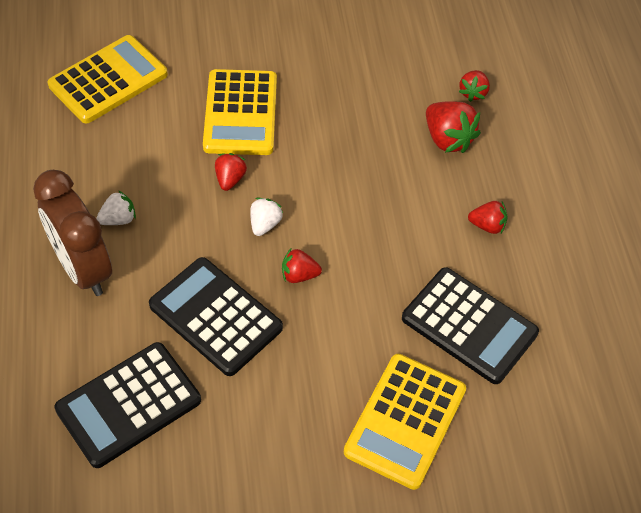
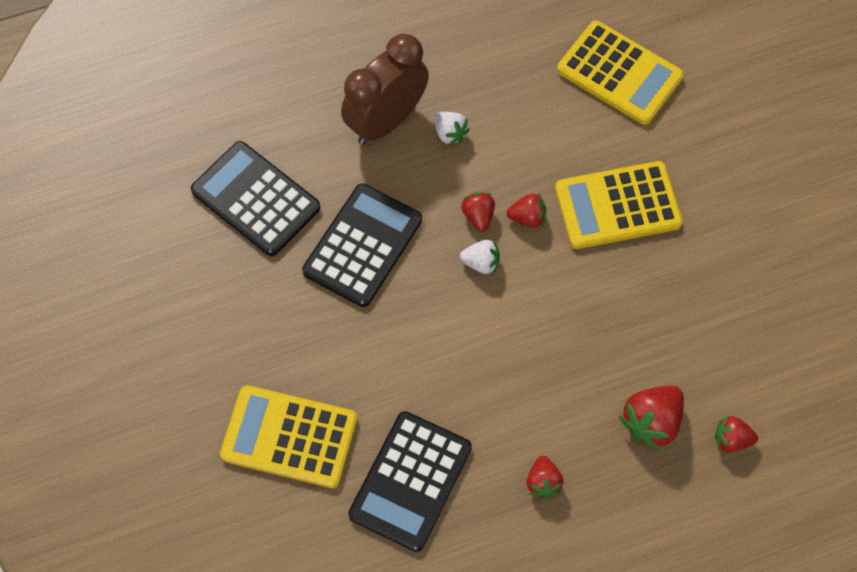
camera: 80 degrees right, 10 degrees up
(299, 275) = (429, 308): red strawberry -> red strawberry (478, 216)

